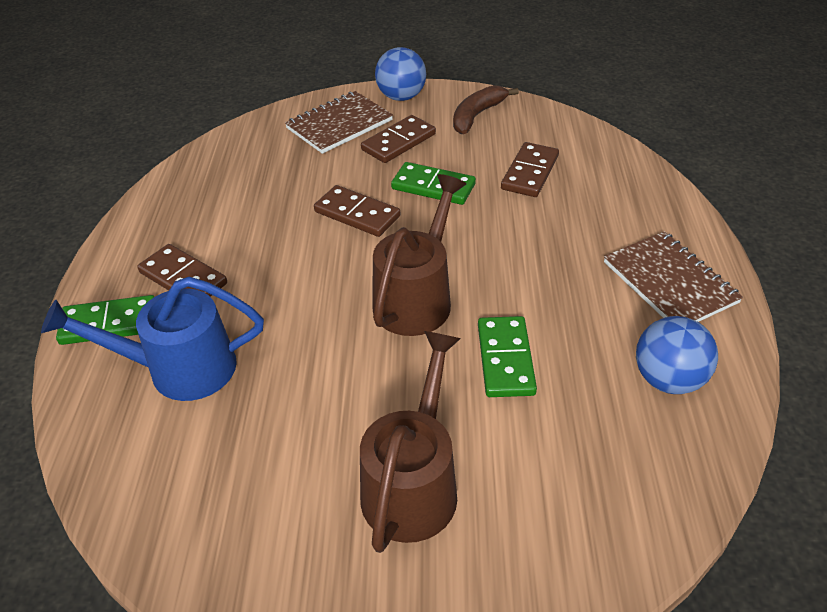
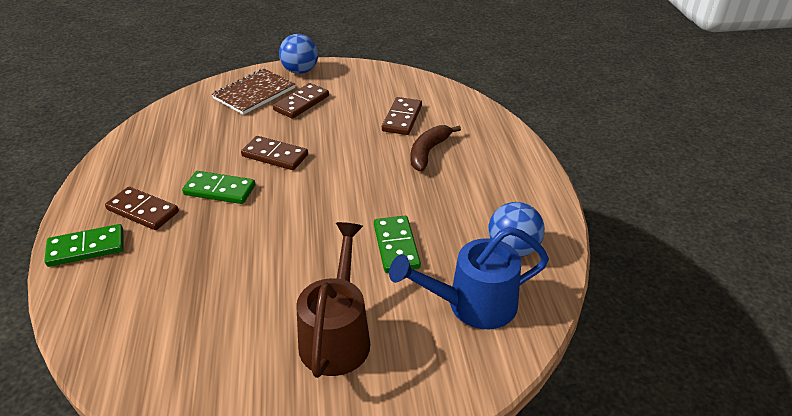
camera: 10 degrees left, 5 degrees down
(178, 369) = (146, 275): blue watering can -> blue watering can (471, 305)
(417, 297) = (327, 209): brown watering can -> none
(433, 186) = (331, 132): green domino -> green domino (220, 190)
(477, 116) = (359, 81): brown banana -> brown banana (428, 152)
(669, 282) = (508, 185): brown notebook -> none

